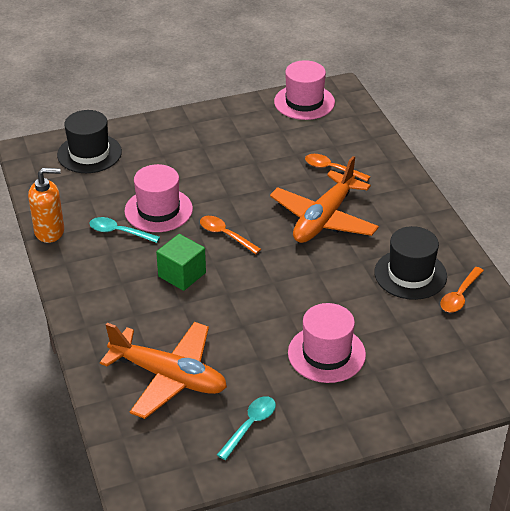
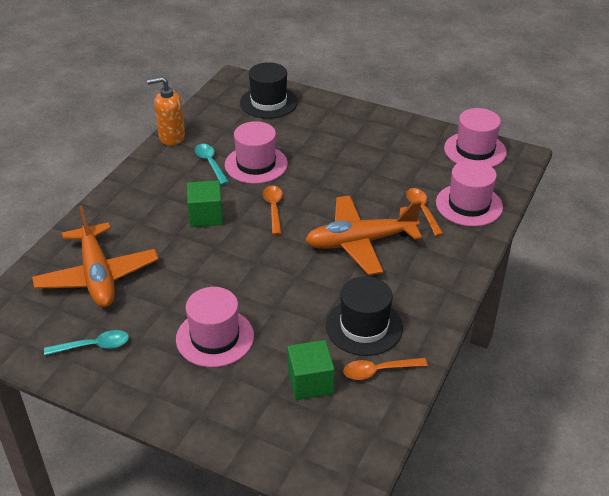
camera: 45 degrees right, 0 degrees up
(50, 231) = (171, 137): orange soap dispenser -> orange soap dispenser turned 135 degrees clockwise
(356, 145) = (469, 205): none -> pink hat
(431, 334) = (310, 382): none -> green cube

